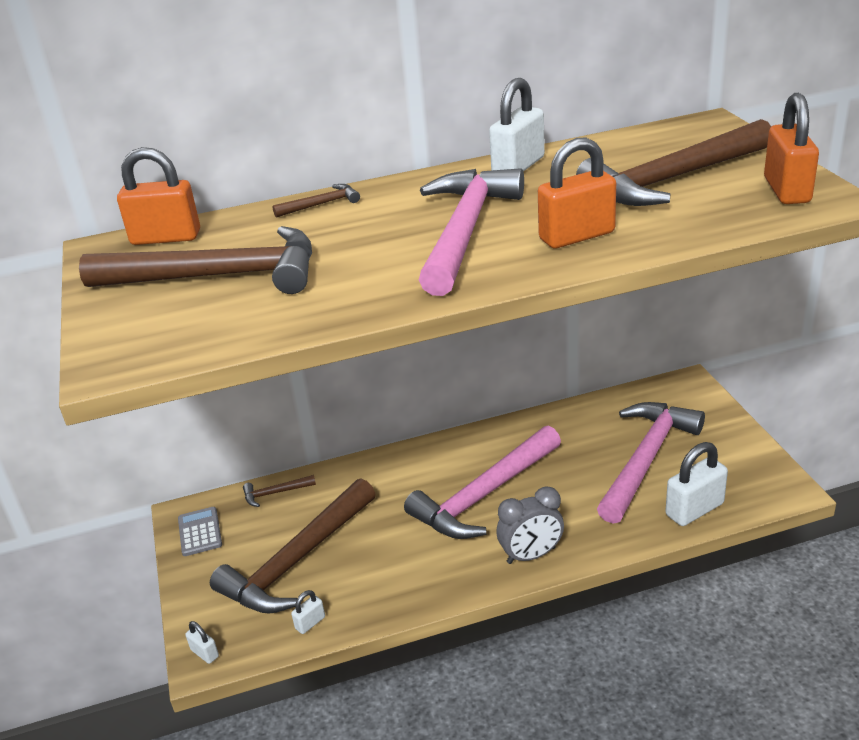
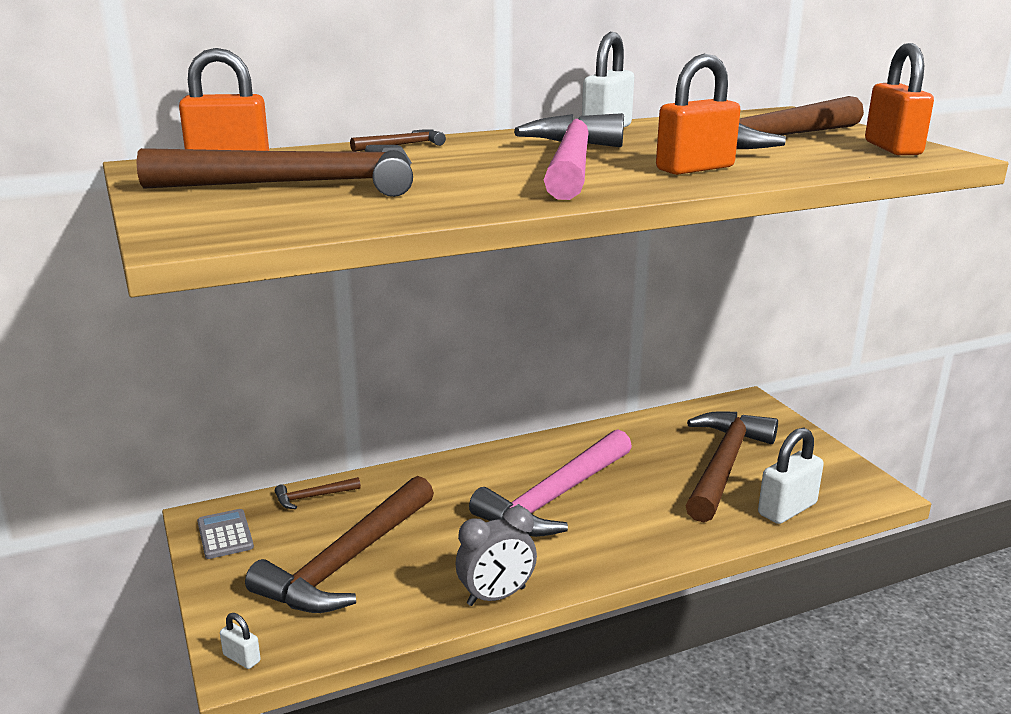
camera: 10 degrees left, 10 degrees down
(310, 623) = (371, 623): white padlock -> none
(531, 555) = (619, 553): grey clock -> grey clock (496, 596)
(647, 459) = (724, 465): pink hammer -> brown hammer

